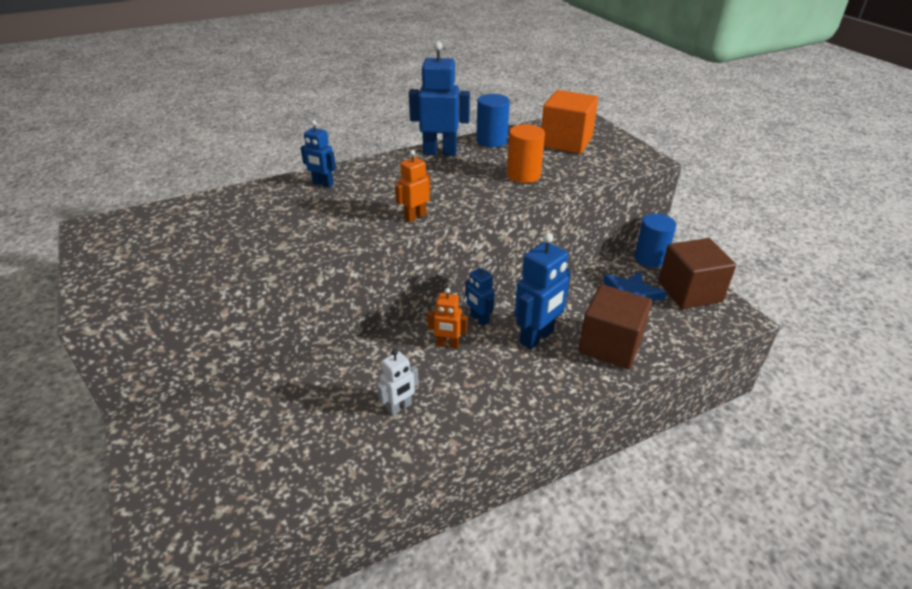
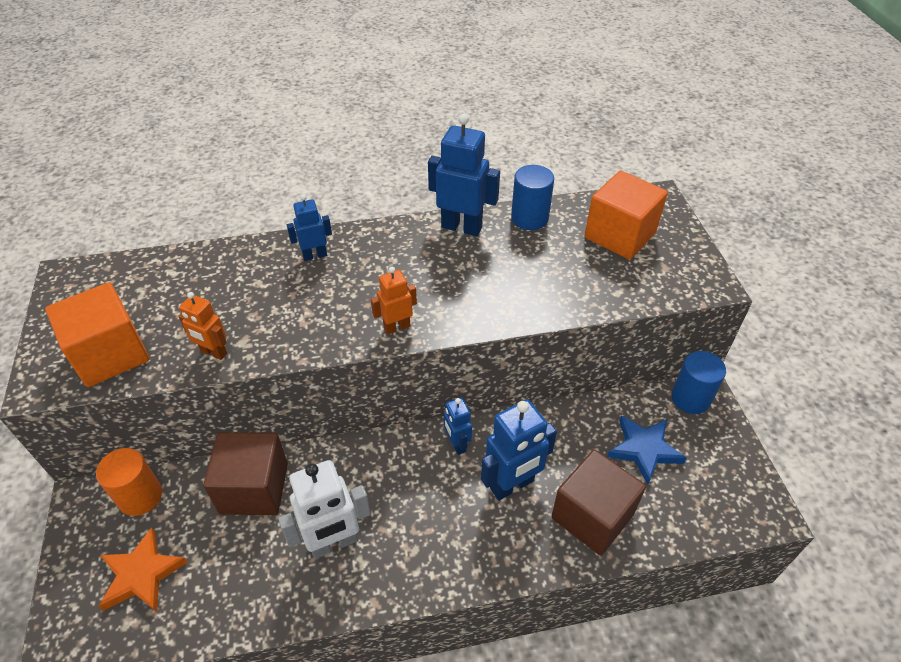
camera: 15 degrees right, 10 degrees up
(157, 272) = (110, 354): none -> orange cube
(222, 469) = (142, 574): none -> orange star
(323, 184) = (315, 255): blue robot -> blue robot turned 120 degrees clockwise
(399, 407) = (334, 543): white robot -> white robot, size x1.75
(448, 345) = (411, 472): orange robot -> orange robot (213, 352)
(523, 175) = (545, 283): orange cylinder -> orange cylinder (140, 496)
(689, 291) = (719, 459): brown cube -> brown cube (254, 488)

